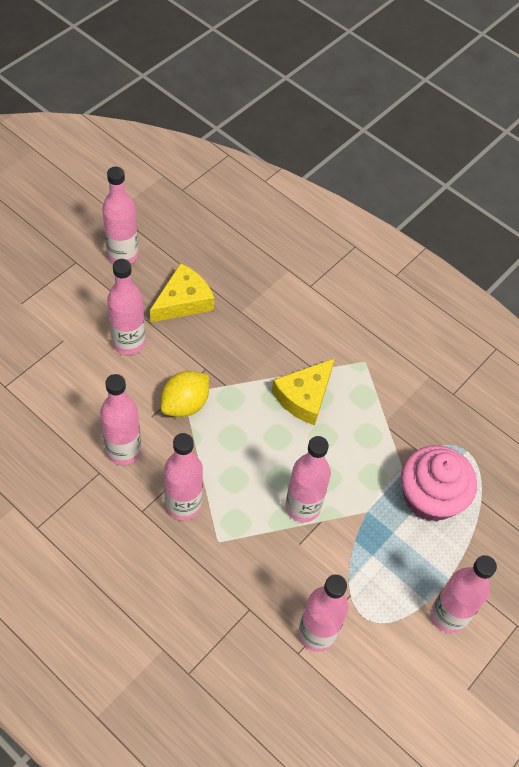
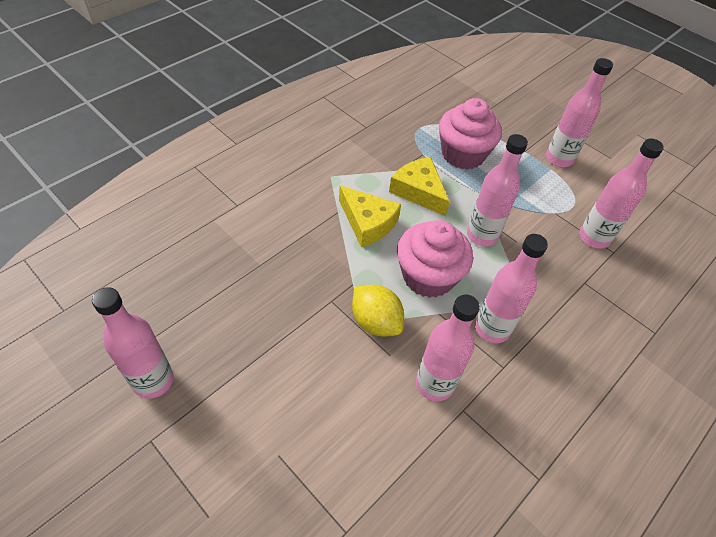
camera: 85 degrees left, 5 degrees down
(129, 342) = (290, 376): pink bottle -> none
(183, 301) = (238, 317): yellow cheese -> yellow cheese (418, 191)
(241, 451) = (428, 276): none -> pink cupcake

